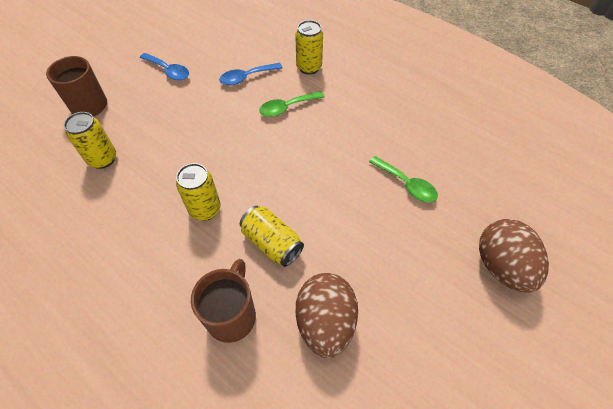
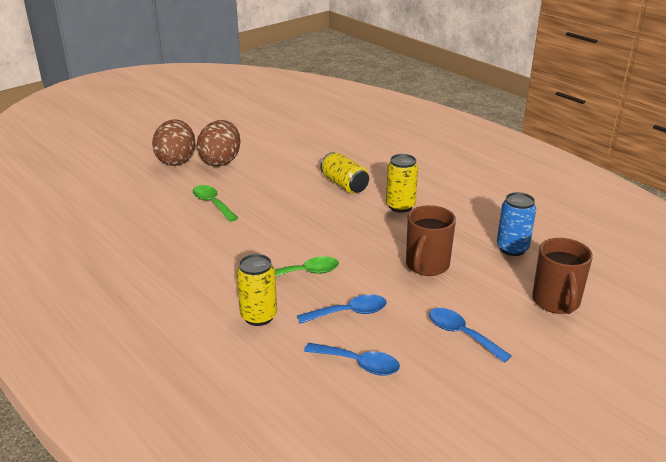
camera: 170 degrees left, 25 degrees down
(103, 159) = (512, 248): yellow can -> blue can
(232, 315) = (378, 159): brown mug -> brown mug (426, 266)
(236, 45) = (359, 364): none -> blue spoon
(325, 322) = (315, 152): brown egg -> brown egg (221, 161)

